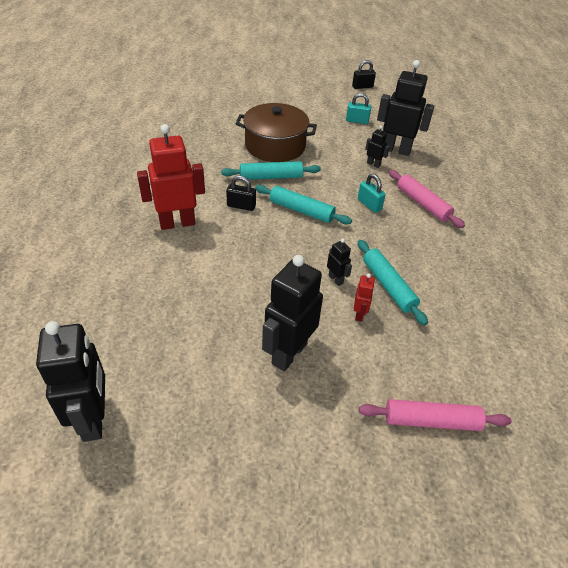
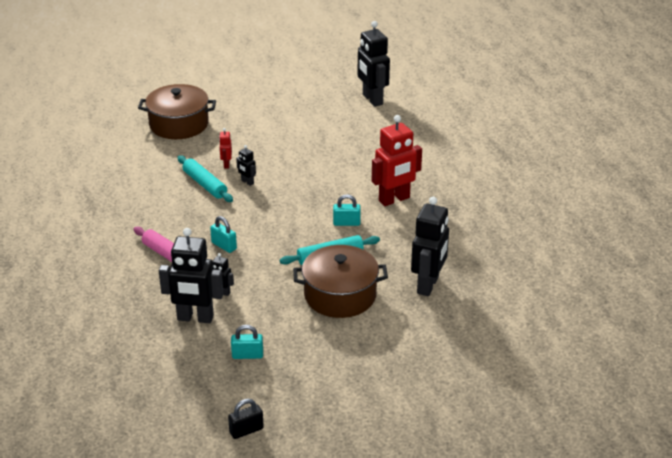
camera: 170 degrees right, 10 degrees down
(241, 206) = (346, 223): black padlock -> turquoise padlock
(289, 353) = (272, 138): black robot -> black robot (428, 285)
(301, 210) = (289, 229): turquoise rolling pin -> none
(431, 421) = (179, 124): pink rolling pin -> brown pot

